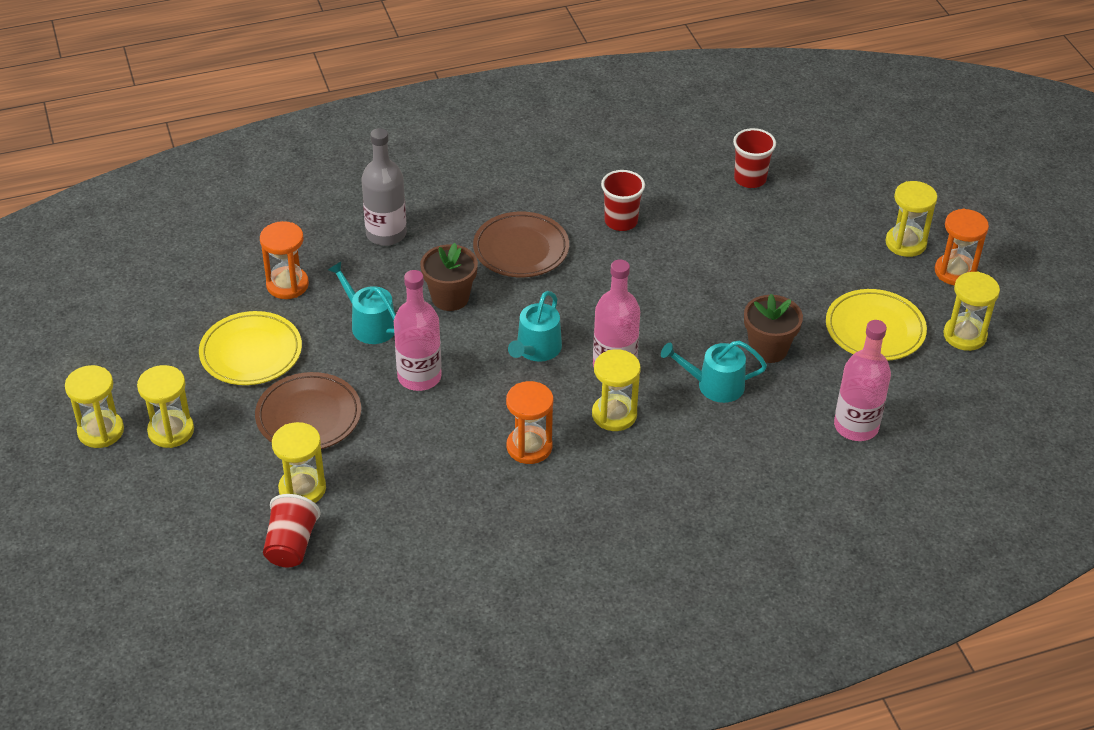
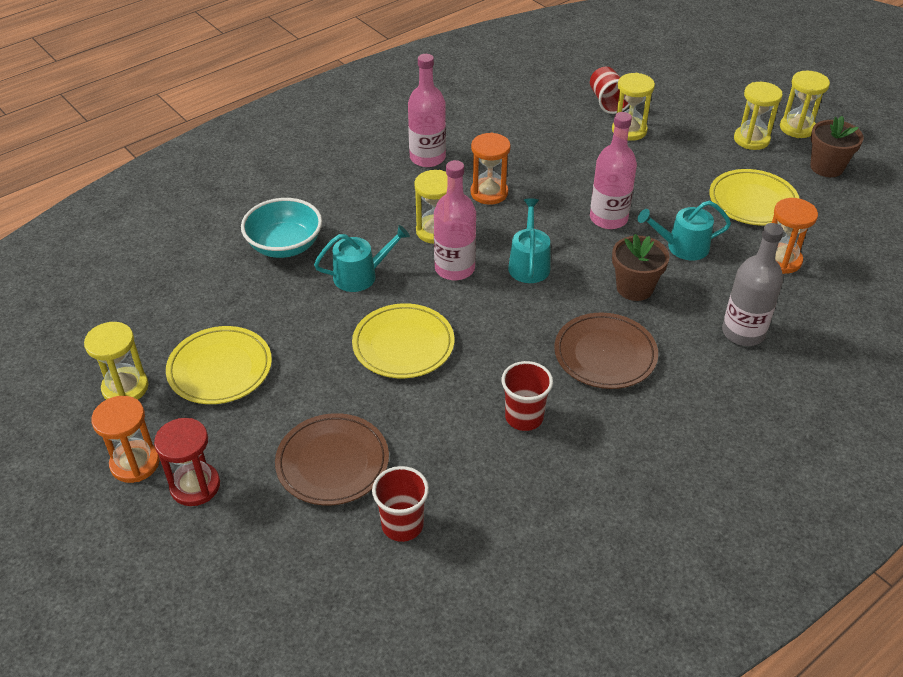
camera: 160 degrees right, 0 degrees up
(308, 416) = (666, 172): brown plate -> brown plate (332, 462)
(369, 324) = (682, 247): turquoise watering can -> turquoise watering can turned 150 degrees clockwise
(698, 305) = (403, 345): none -> yellow plate
(768, 349) = (321, 320): brown flower pot -> brown flower pot (826, 167)
(786, 443) = (285, 246): none -> turquoise bowl
(856, 426) = (227, 274): pink bottle -> pink bottle (427, 158)
(905, 243) = (195, 486): yellow hourglass -> red hourglass

